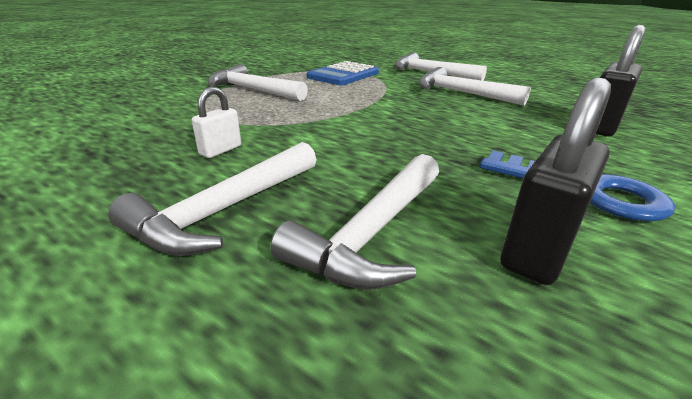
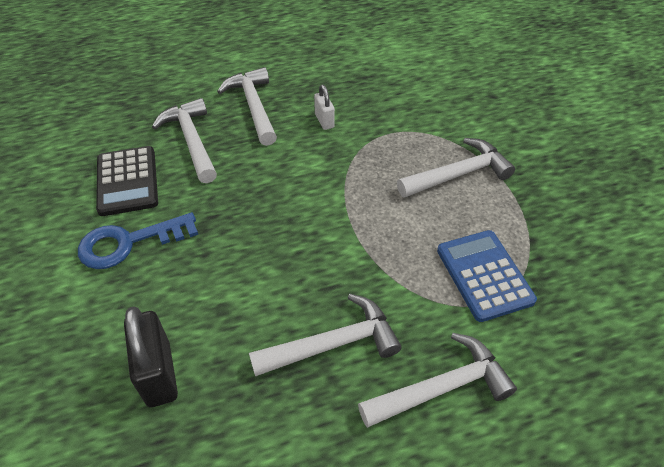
camera: 125 degrees right, 20 degrees up
(538, 250) = (127, 181): black padlock -> black calculator

